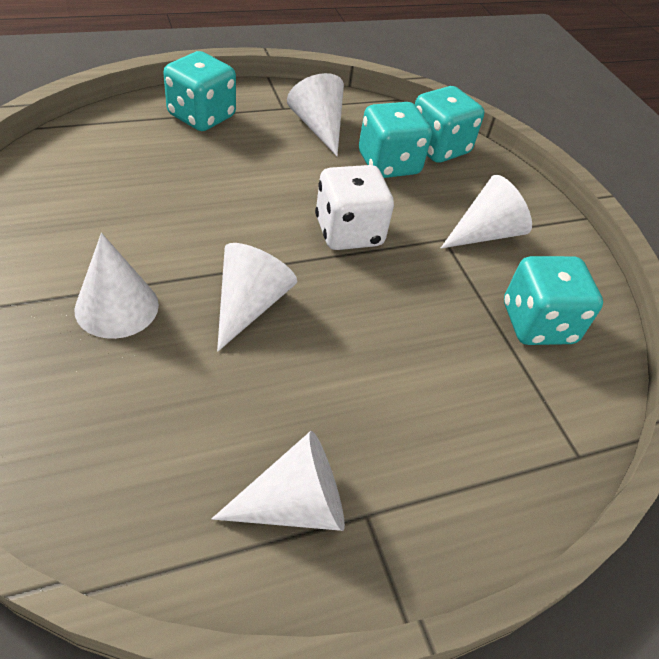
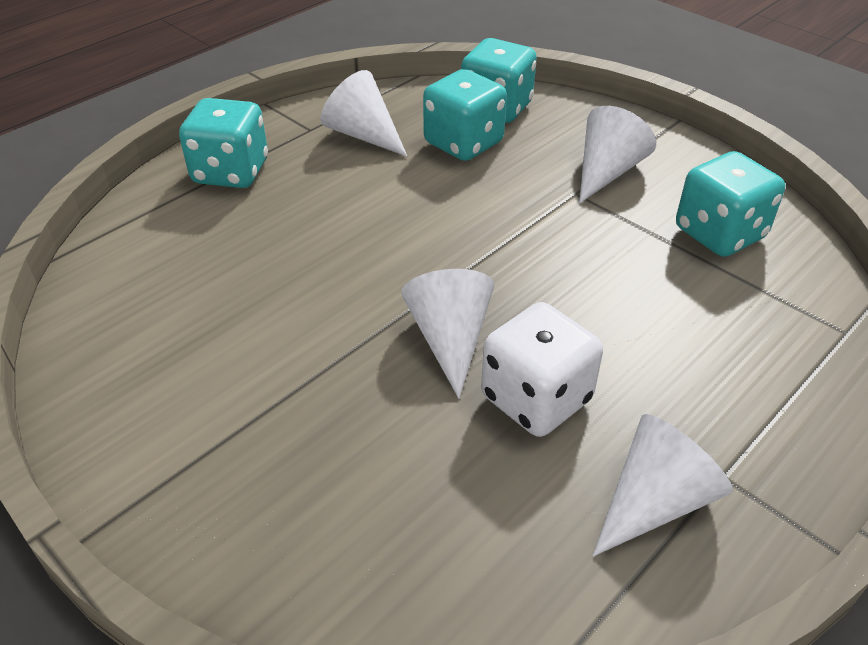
camera: 20 degrees left, 5 degrees down
(117, 307) = (317, 405): white cone -> none
(349, 232) = (483, 225): white dice -> white dice (536, 399)

